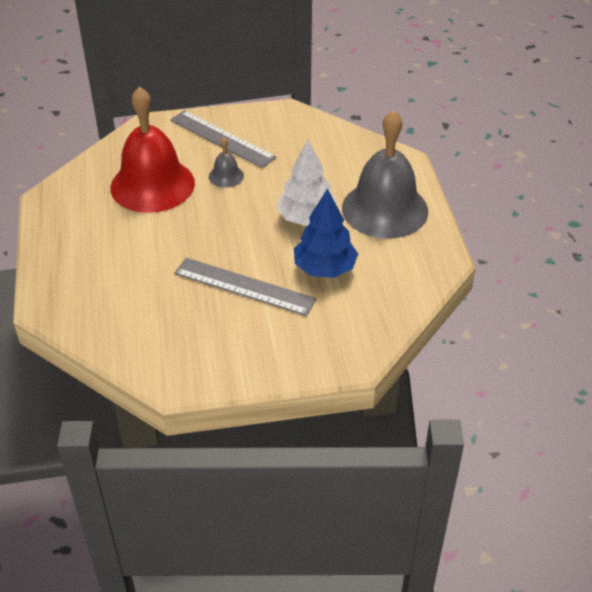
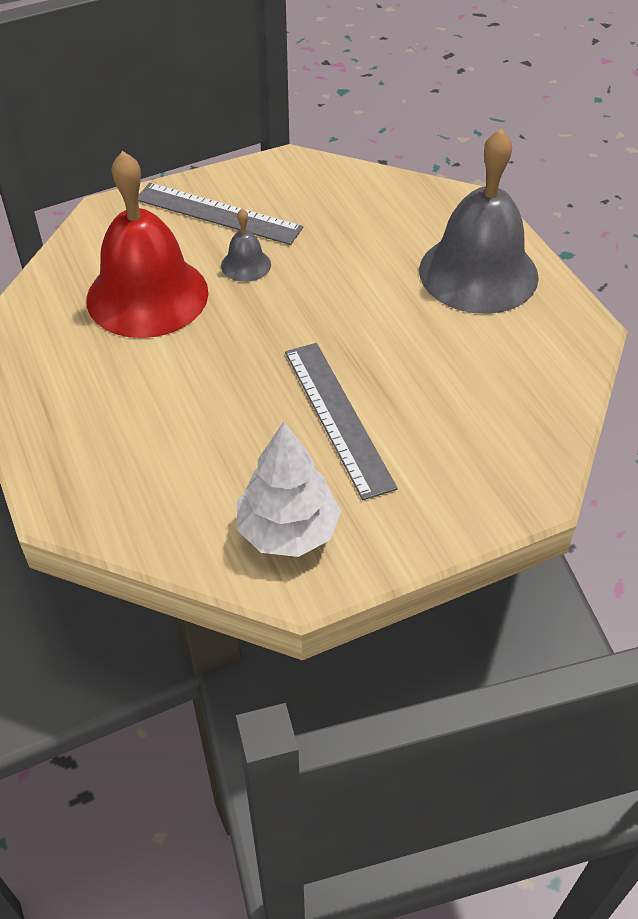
camera: 15 degrees left, 5 degrees up
(244, 286) = (338, 417): grey ruler -> grey ruler turned 60 degrees clockwise
(307, 218) = (381, 304): white tree -> white tree (288, 531)
(324, 269) = (436, 370): blue tree -> none

